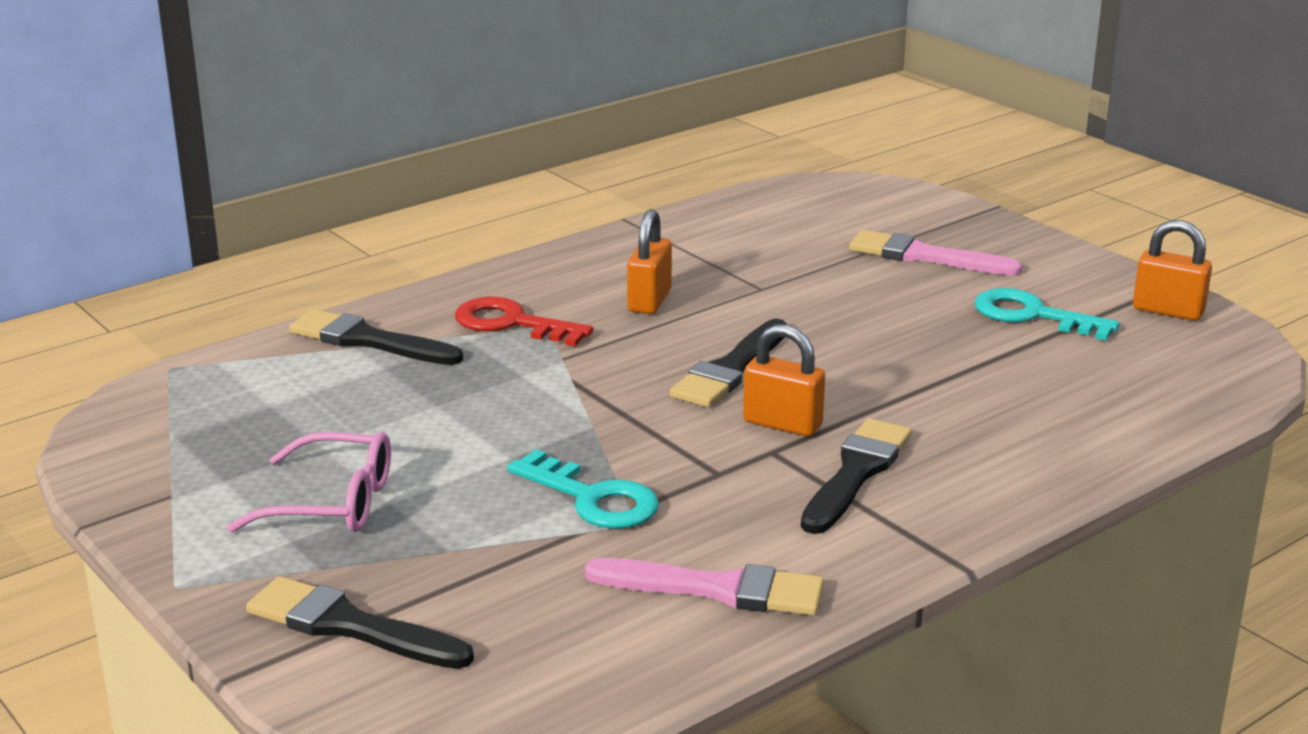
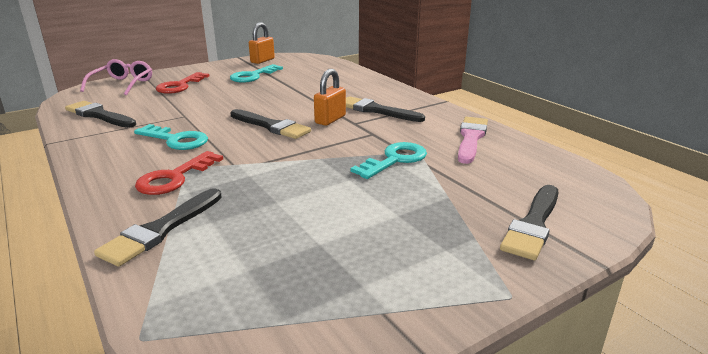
camera: 85 degrees left, 0 degrees up
(333, 503) = (397, 236): pink glasses -> pink glasses (123, 84)
(649, 301) = (176, 140): orange padlock -> turquoise key
(742, 225) = (99, 115): none -> black brush
(924, 256) = (180, 86): pink brush -> red key

